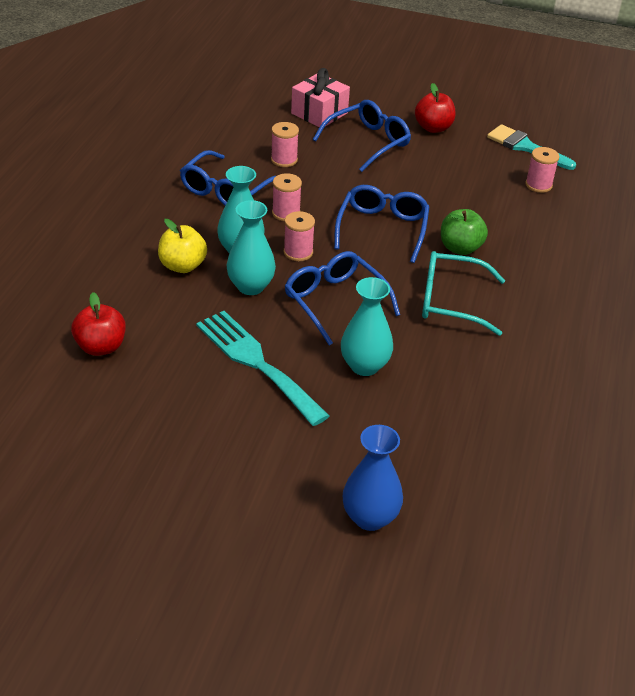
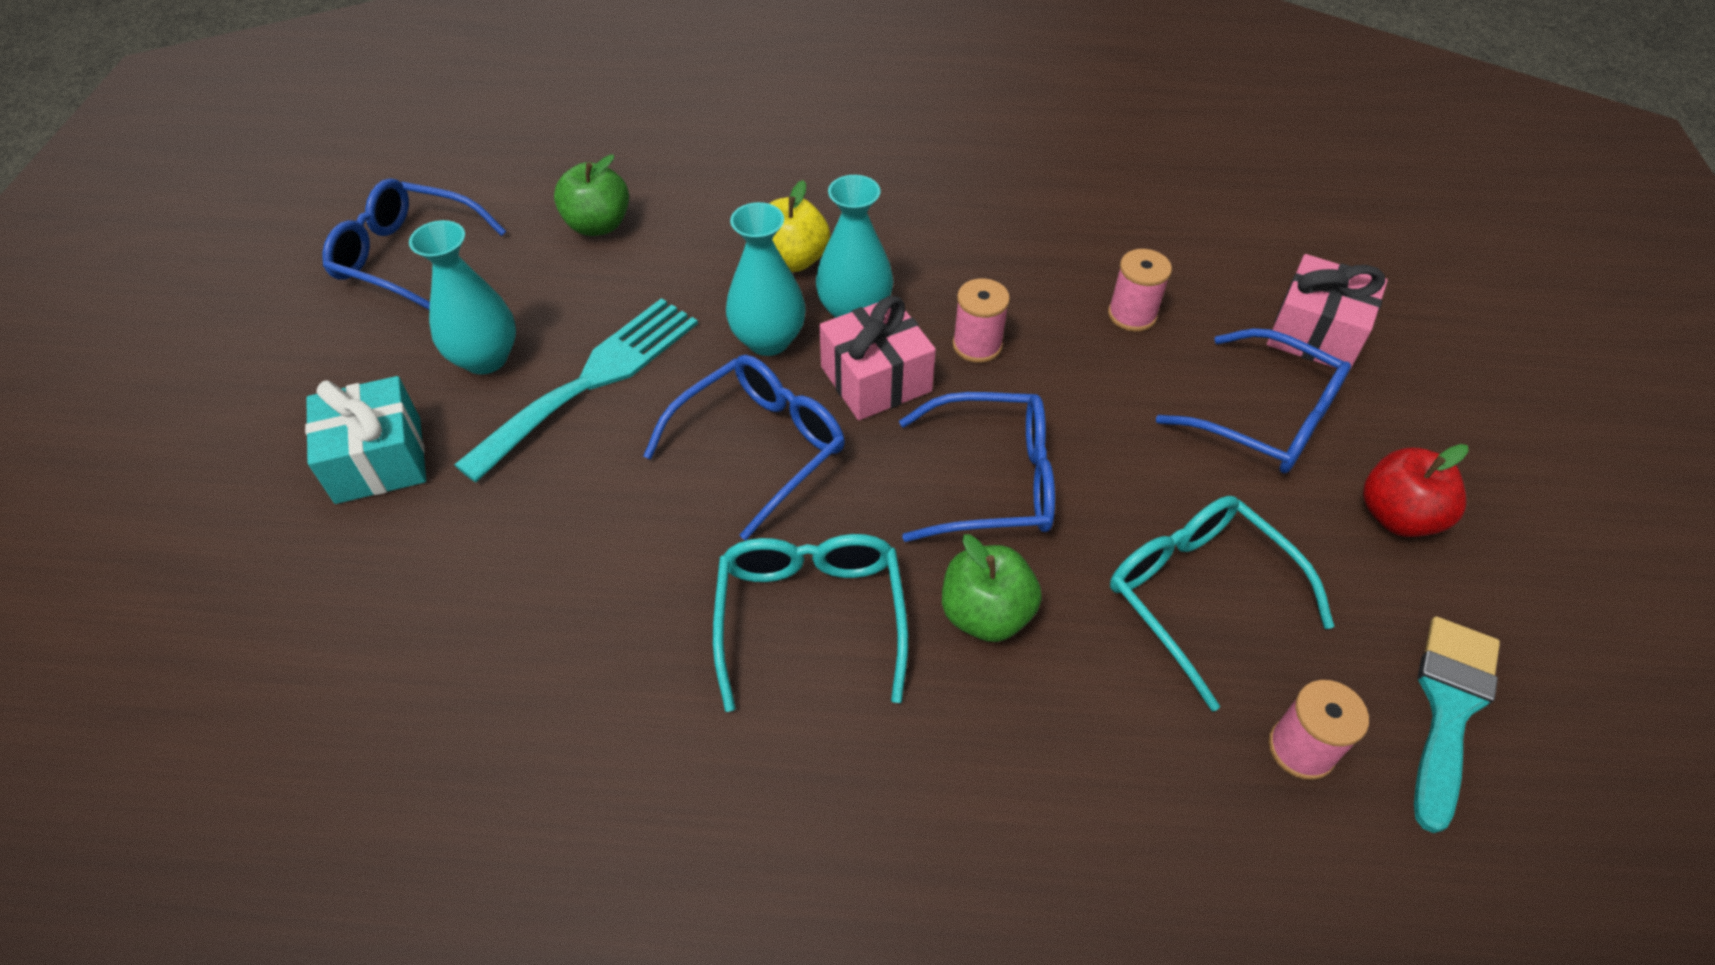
camera: 80 degrees right, 10 degrees up
(101, 347) = (598, 225): red apple -> green apple
(226, 190) = (1003, 265): blue glasses -> blue glasses (407, 257)
(293, 465) = (379, 460): none -> turquoise gift
(298, 252) = (876, 379): pink spool -> pink gift
(364, 366) = (606, 511): turquoise vase -> turquoise vase (485, 358)
(370, 517) = (268, 569): blue vase -> none
(462, 188) = (1199, 595): none -> turquoise glasses

